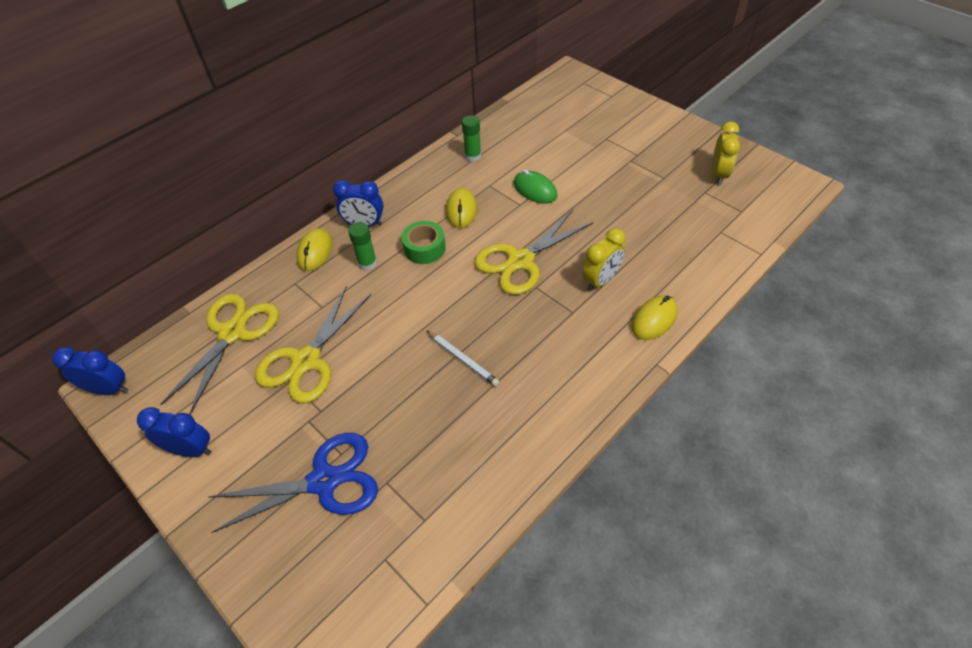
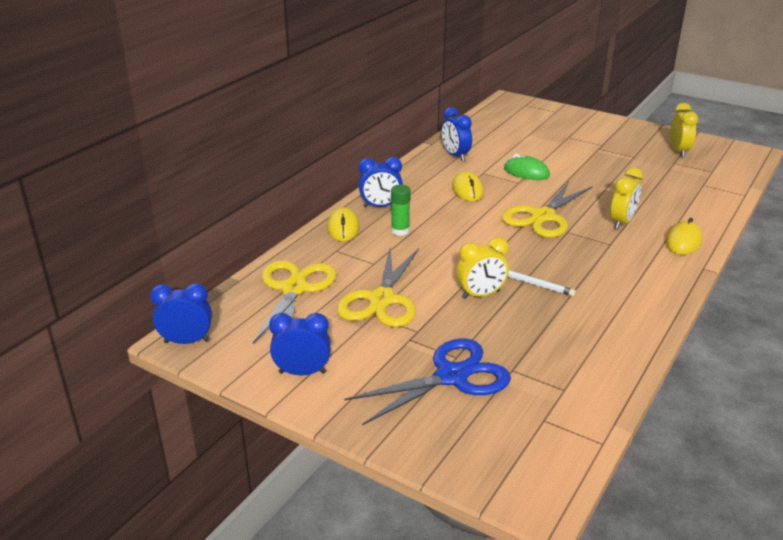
camera: 15 degrees left, 20 degrees down
(404, 369) = (480, 295): none -> yellow clock
(424, 248) = (448, 217): green tape -> none
(473, 156) = (455, 156): green glue stick -> blue clock

